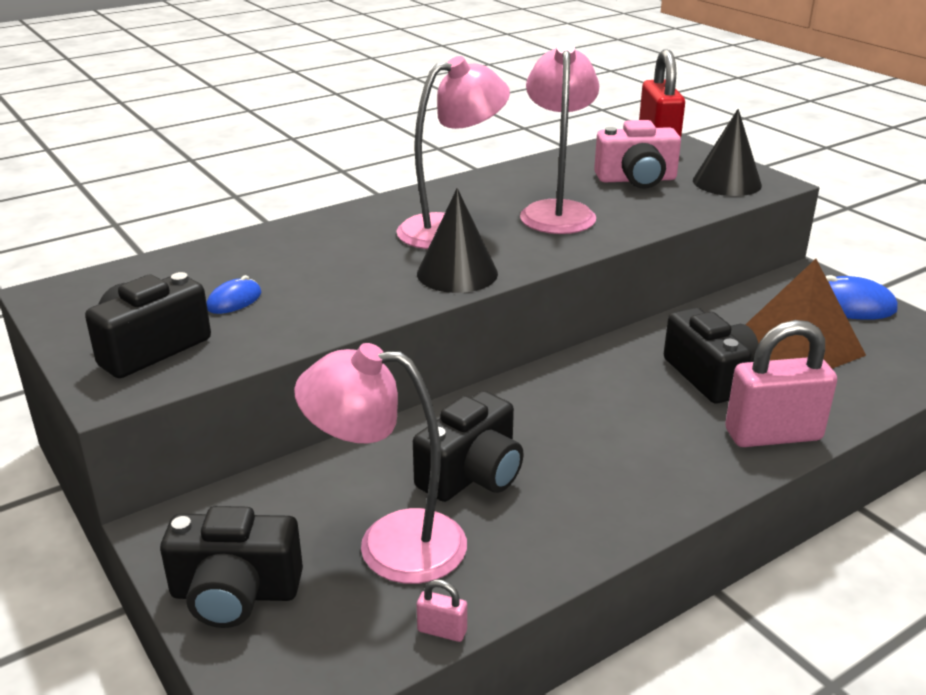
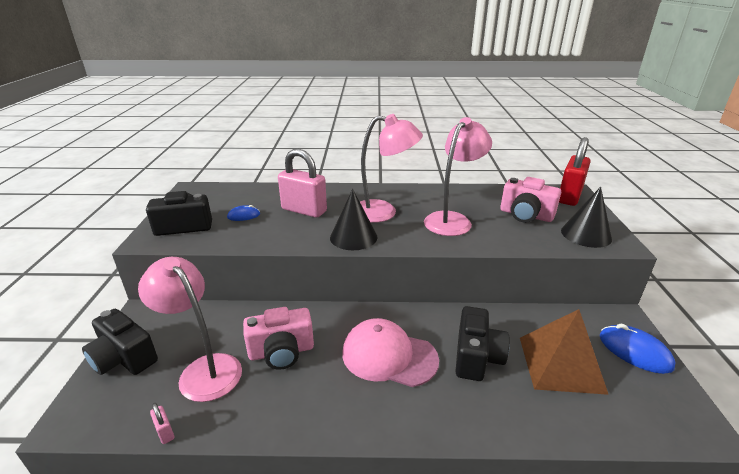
camera: 35 degrees right, 0 degrees up
(472, 474) = (281, 352): black camera -> pink camera
(614, 418) = (389, 356): none -> pink cap
(773, 435) = (472, 418): pink padlock -> pink padlock (304, 210)

